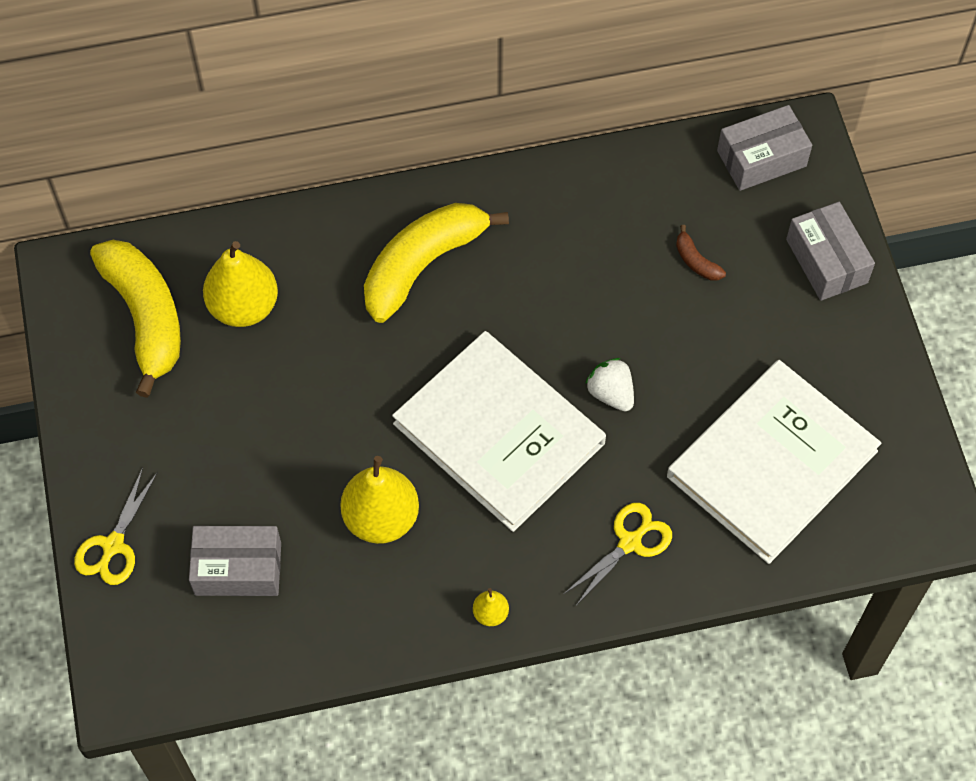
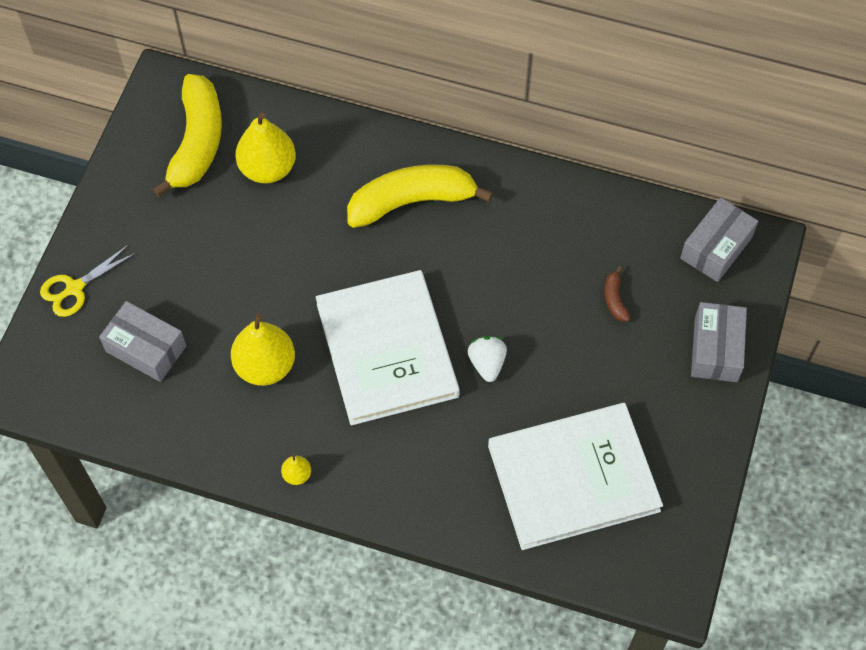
camera: 30 degrees right, 0 degrees up
(630, 542) = (430, 478): yellow scissors -> none
(761, 158) = (716, 248): grey box -> grey box turned 60 degrees counterclockwise

